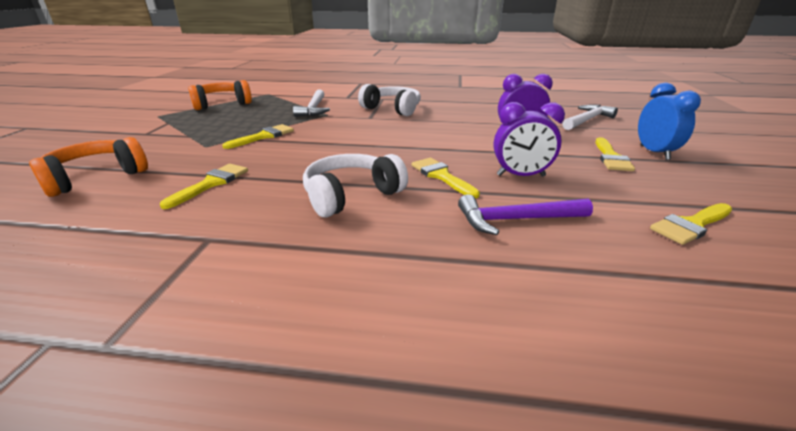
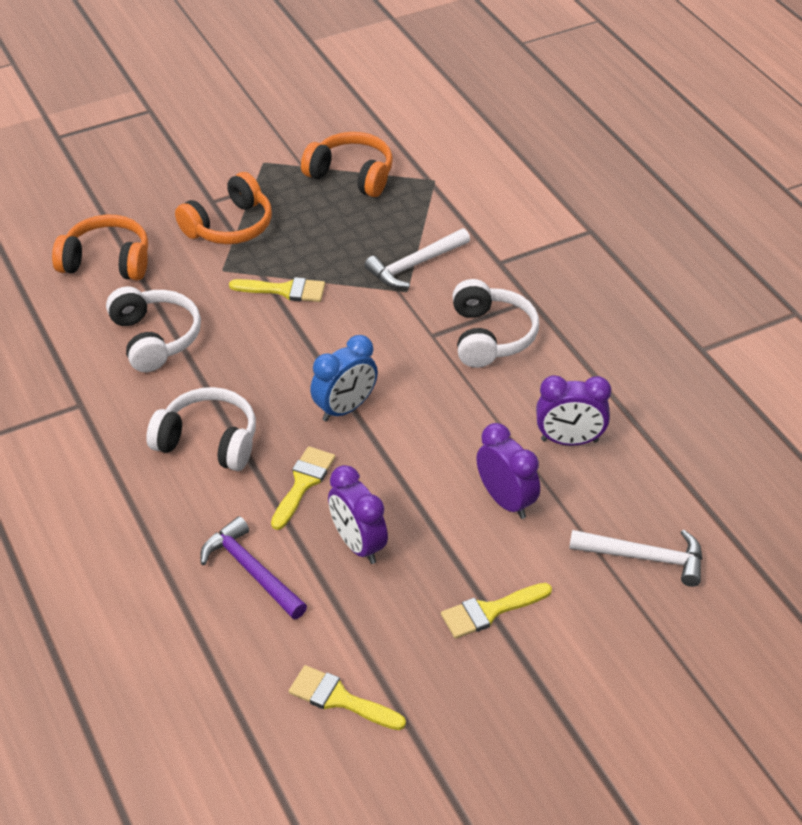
camera: 55 degrees right, 15 degrees up
(178, 135) = (229, 226): none -> orange headphones
(211, 183) = (155, 338): yellow brush -> white headphones
(488, 113) = (569, 440): none -> purple clock
(654, 152) = (550, 652): blue clock -> blue clock (345, 409)

